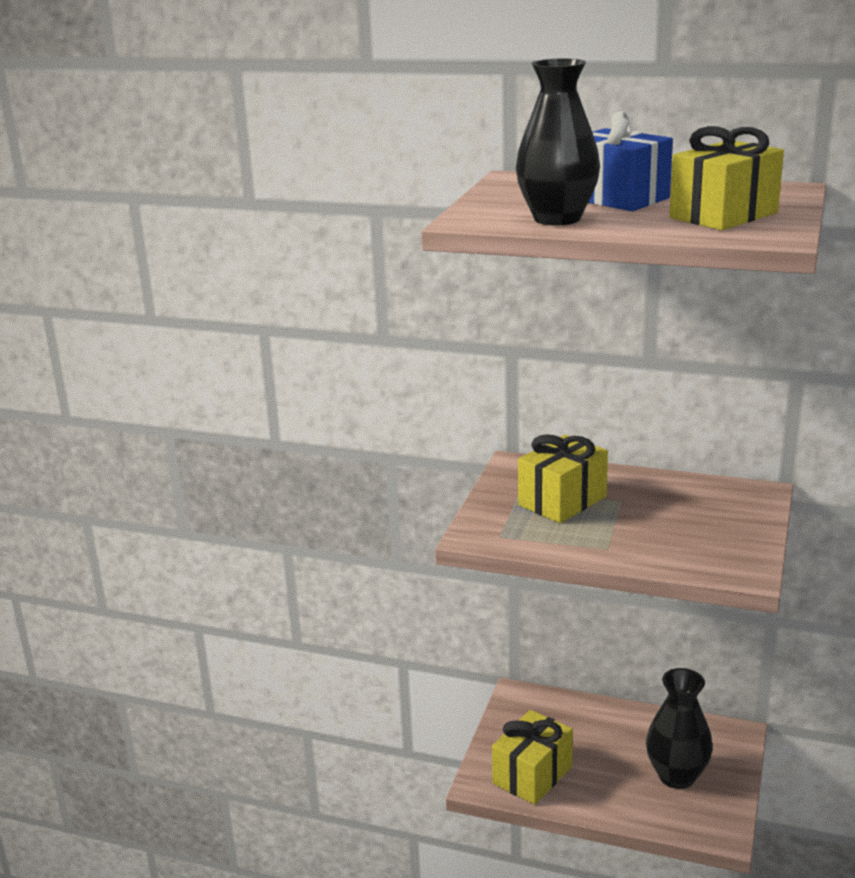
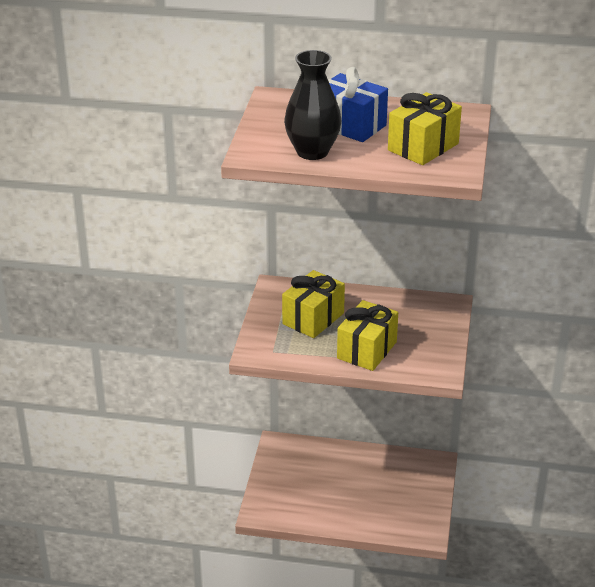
camera: 10 degrees left, 10 degrees up
(532, 775) = (295, 504): yellow gift -> yellow gift (366, 350)
(677, 776) = (395, 496): black vase -> none

